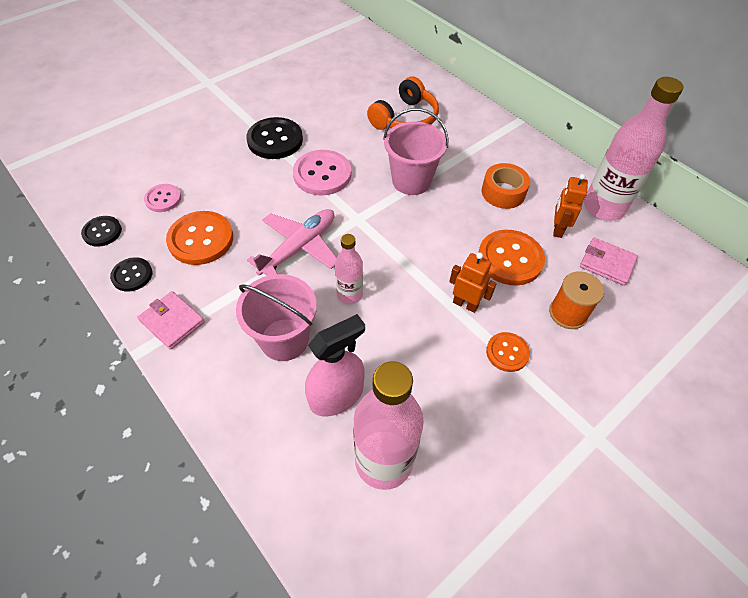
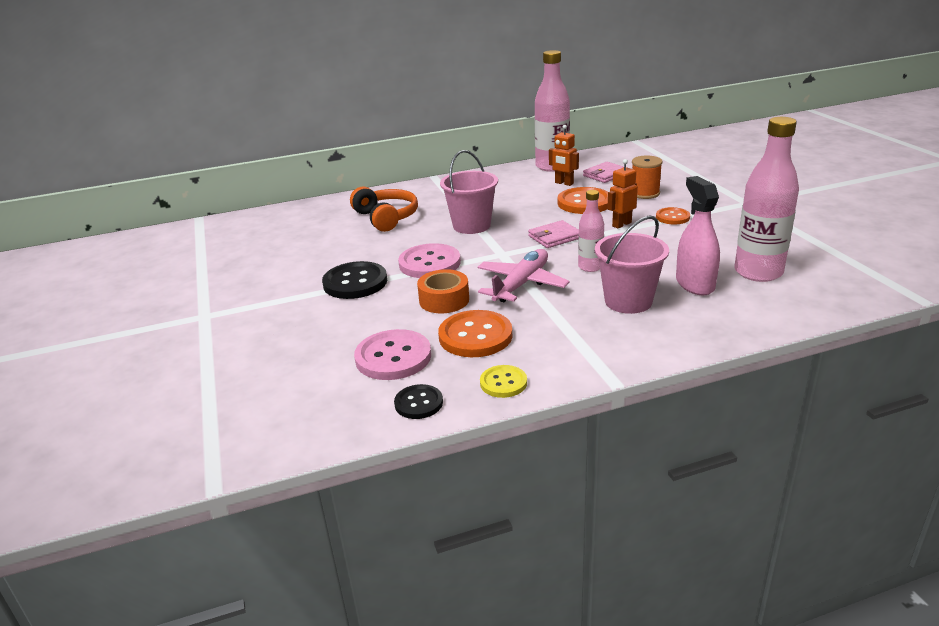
camera: 65 degrees left, 25 degrees down
(132, 275) = (503, 383): black button -> yellow button
(163, 199) = (393, 357): pink button -> pink button, size x1.72
(172, 321) = (582, 359): pink wallet -> pink wallet (554, 237)
(298, 248) = (521, 284): pink plane -> pink plane turned 60 degrees clockwise
(503, 192) = (512, 194): orange tape -> orange tape (444, 300)

